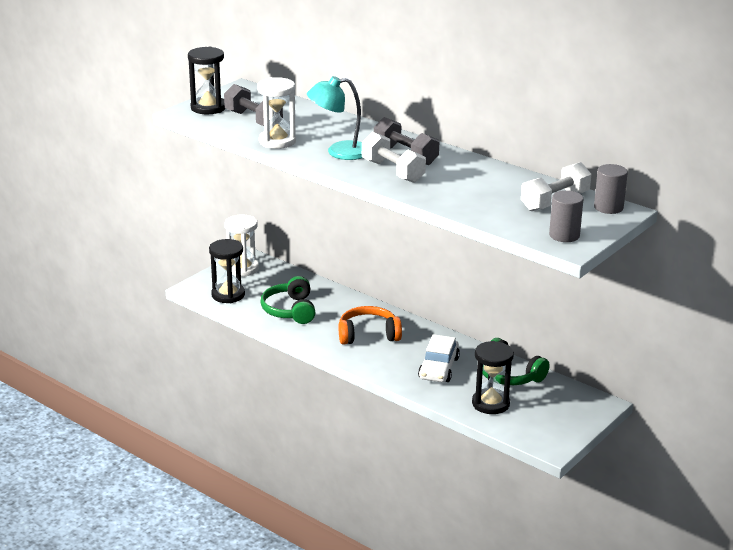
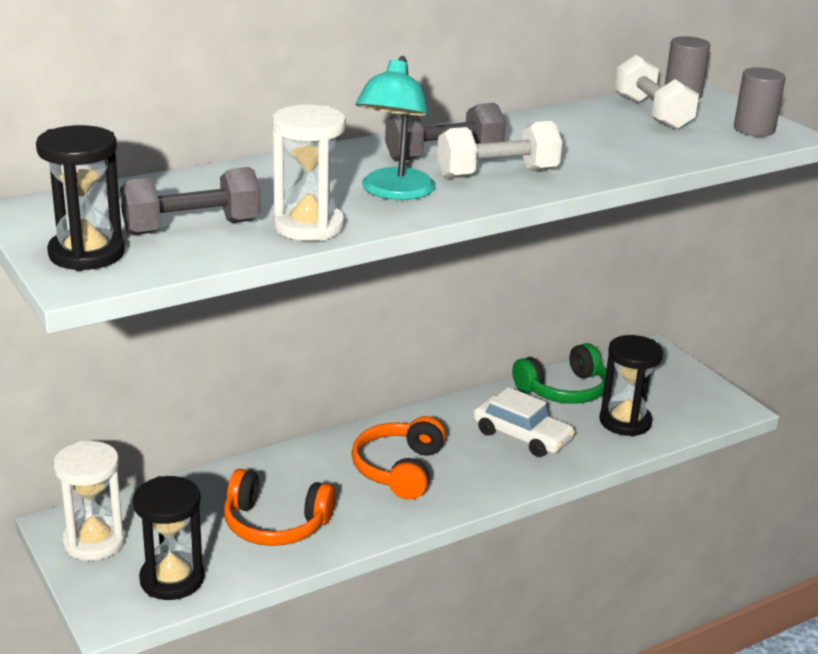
camera: 70 degrees left, 0 degrees up
(290, 310) = (275, 524): green headphones -> orange headphones

